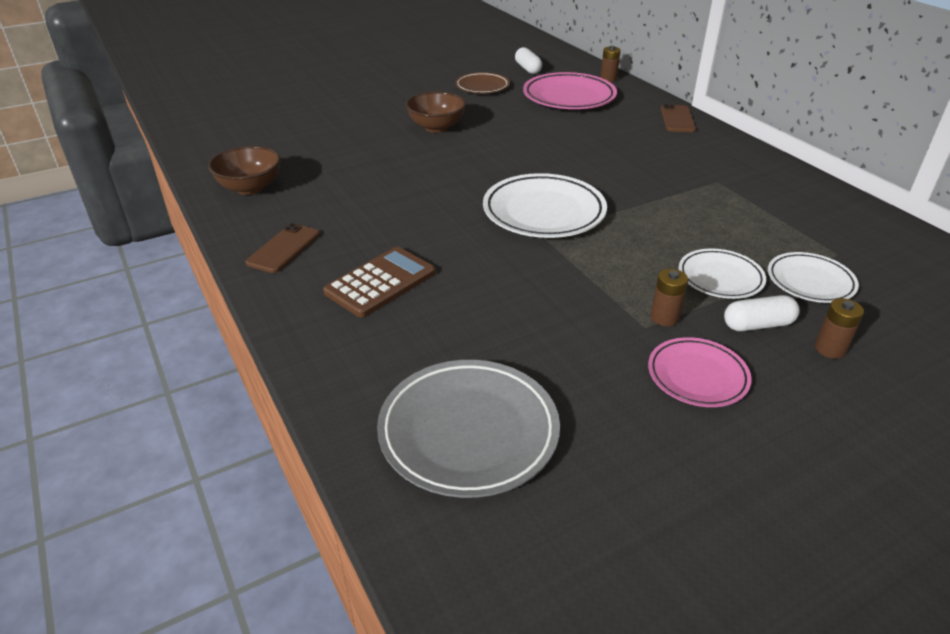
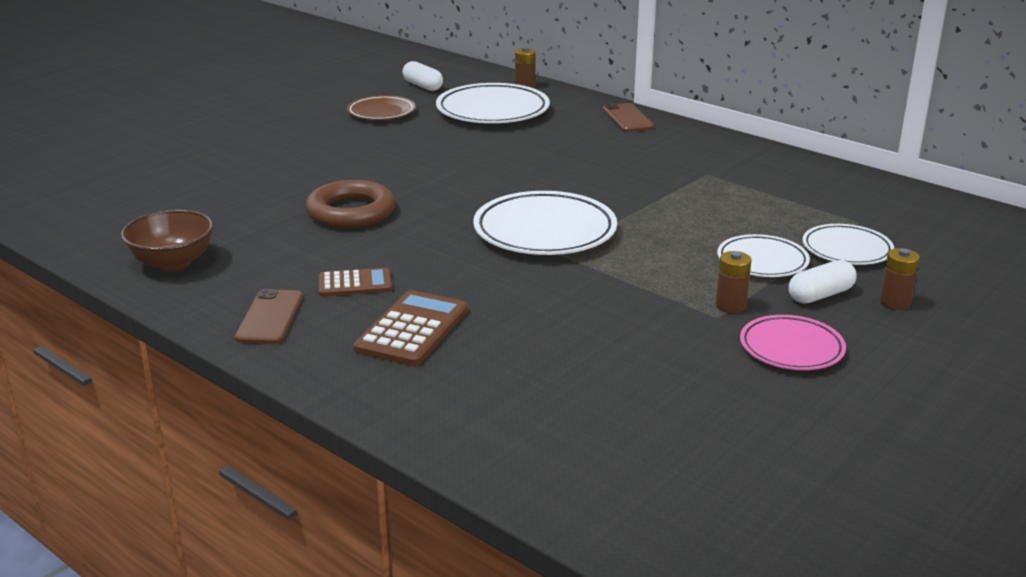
camera: 20 degrees left, 10 degrees down
(365, 231) = (355, 283): none -> brown calculator
(403, 168) = (351, 212): none -> brown ring
(436, 127) = (358, 164): brown bowl -> none
(468, 432) = (605, 440): grey plate -> none
(569, 97) = (492, 111): pink plate -> white plate

